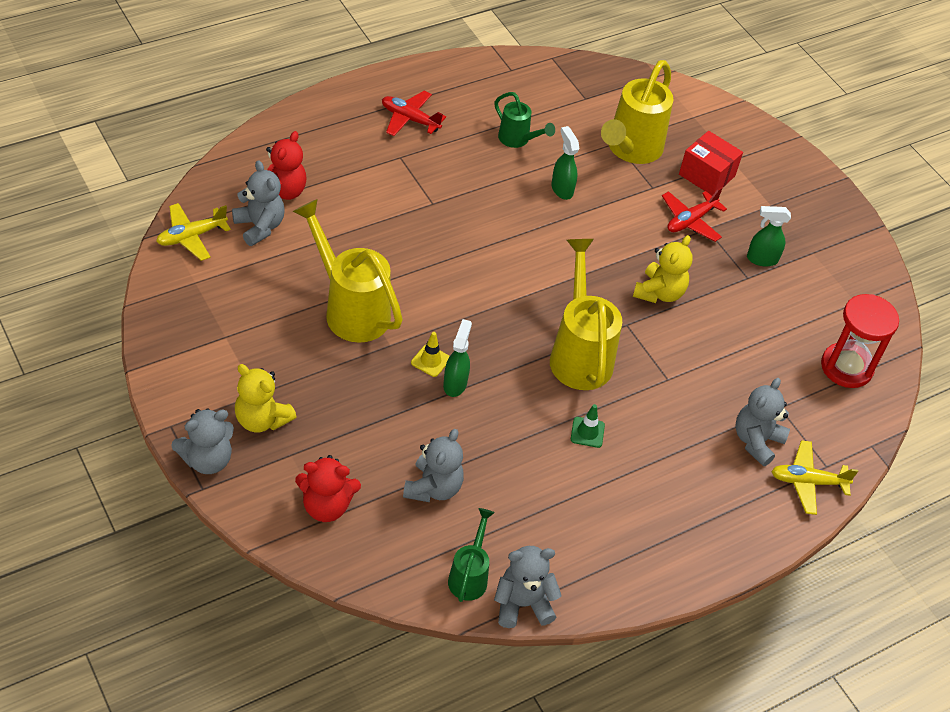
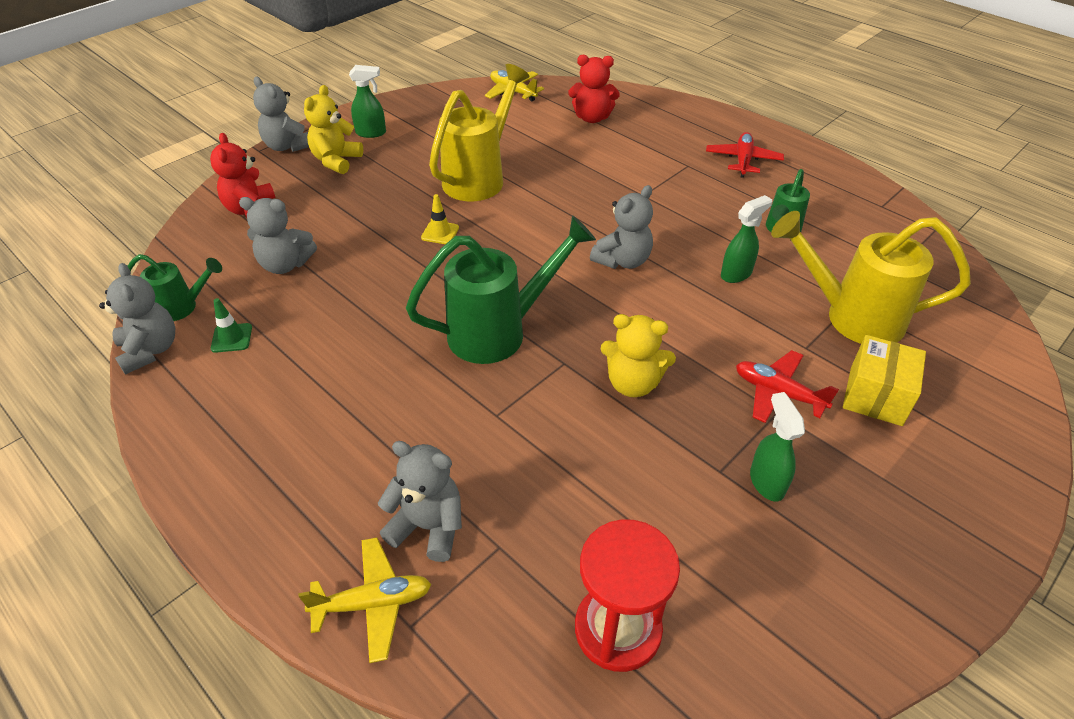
camera: 80 degrees right, 5 degrees down
(259, 226) = (545, 116): grey teddy bear -> grey teddy bear (623, 260)
(455, 383) = (418, 253): green spray bottle -> green spray bottle (371, 133)
(579, 353) = (500, 331): yellow watering can -> green watering can
(587, 432) = (388, 358): green traffic cone -> green traffic cone (231, 338)
(706, 175) = (875, 396): red box -> yellow box
(807, 482) = (373, 603): yellow plane -> yellow plane turned 90 degrees clockwise

